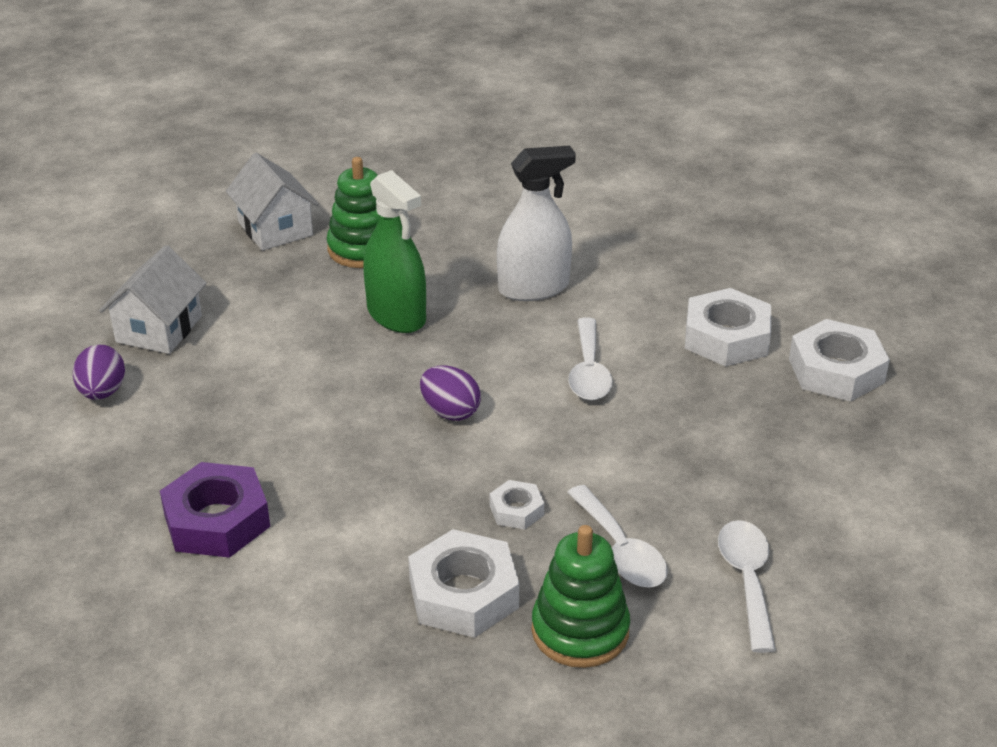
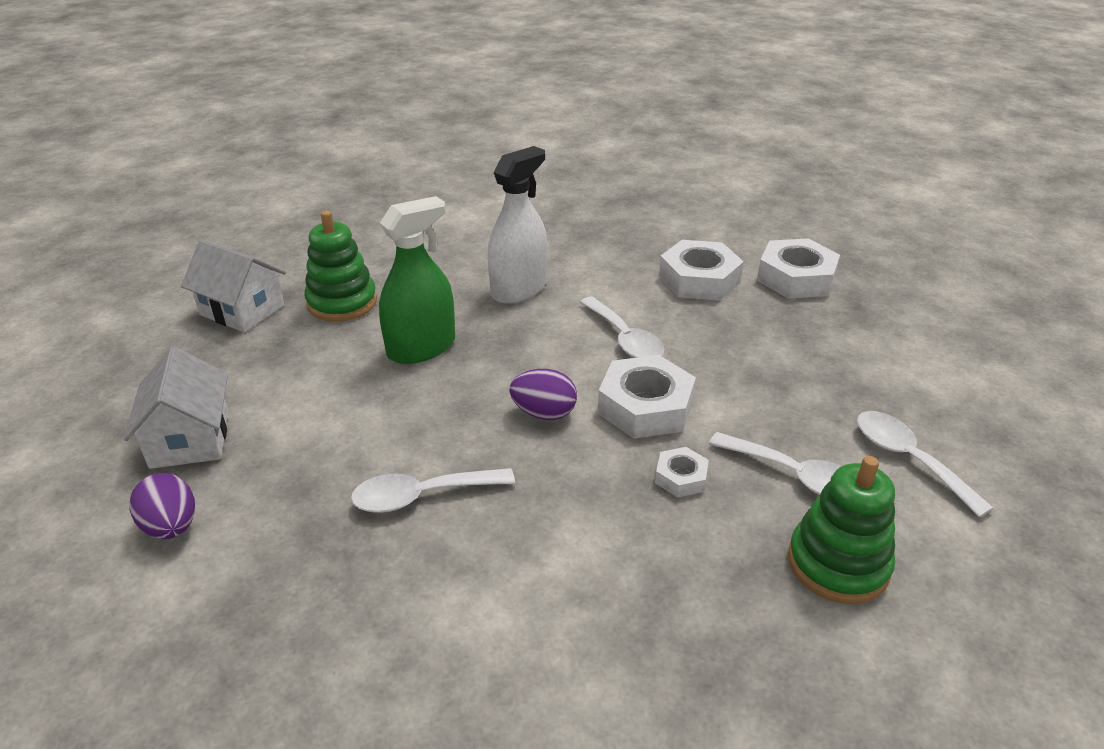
camera: 30 degrees left, 0 degrees up
(217, 520) = (410, 612): purple nut -> none
(293, 441) = (421, 496): none -> white spoon
(396, 315) = (421, 347): green spray bottle -> green spray bottle turned 60 degrees counterclockwise
(463, 594) = (712, 577): white nut -> white nut (645, 406)

